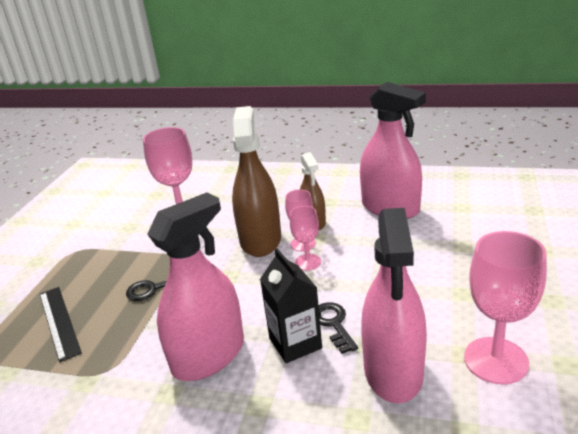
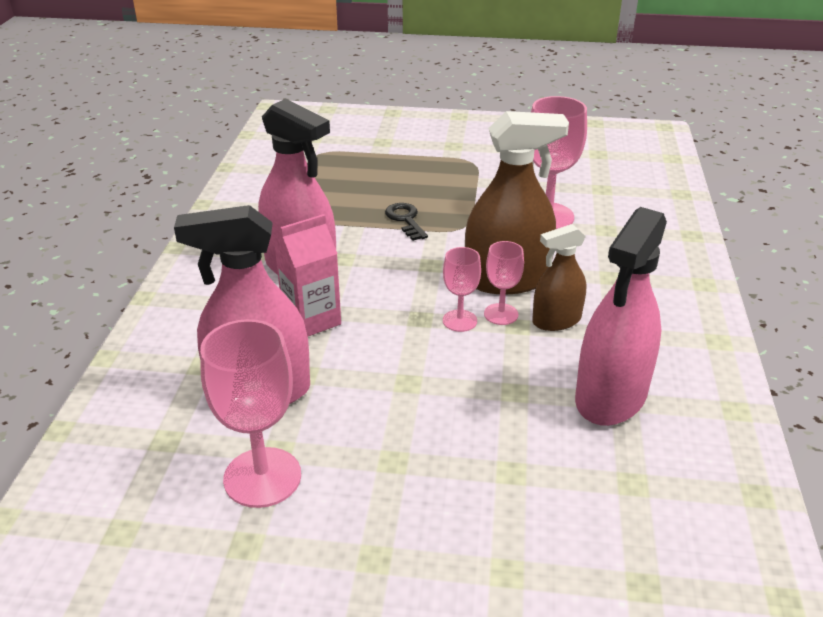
camera: 80 degrees right, 5 degrees up
(59, 322) = (357, 179): black ruler -> none
(295, 343) = (311, 320): black carton -> pink carton
(333, 324) = (339, 346): black key -> none

